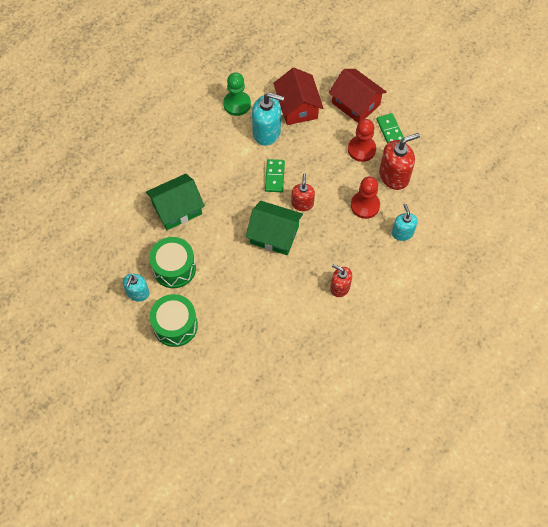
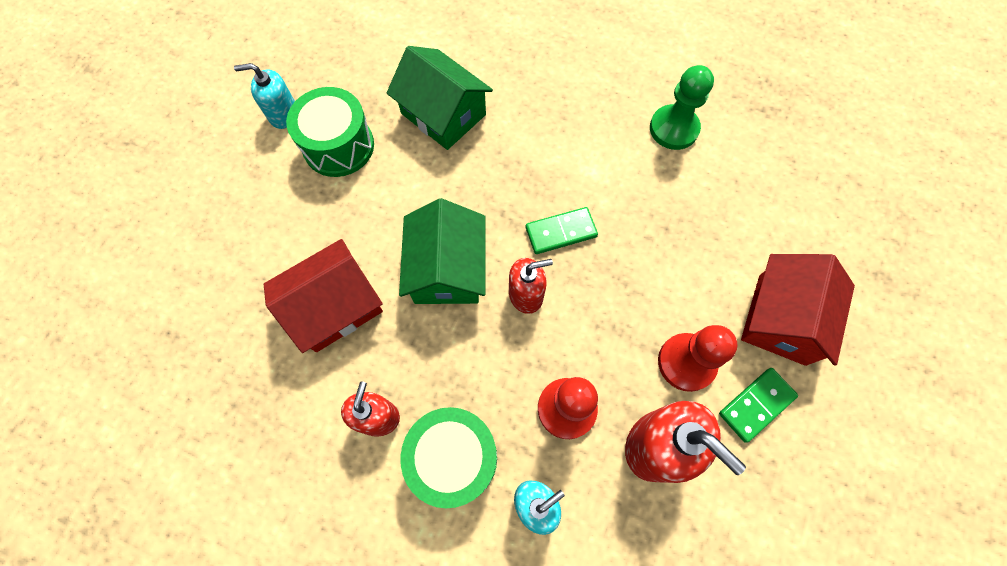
camera: 70 degrees right, 5 degrees up
(175, 325) = (240, 181): green drum -> green drum (453, 458)
(267, 132) = (642, 190): turquoise soap dispenser -> none
(297, 107) = (719, 221): red house -> red house (335, 306)

